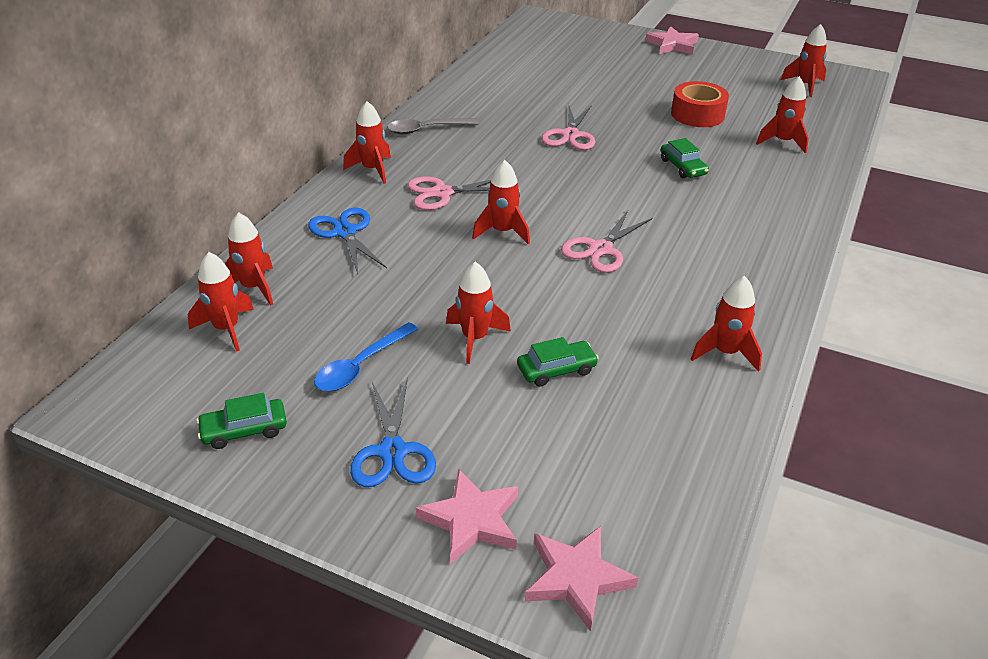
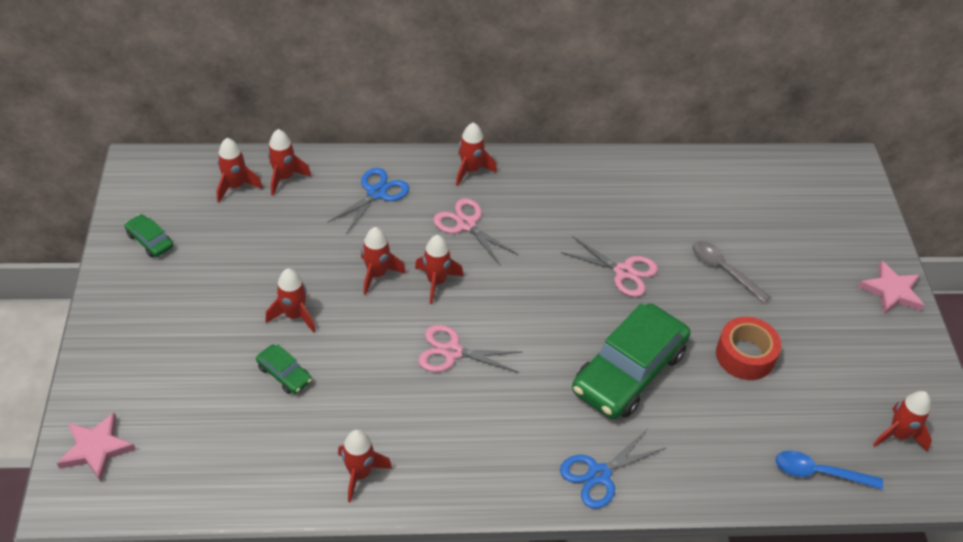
camera: 60 degrees right, 10 degrees up
(361, 366) = (234, 267): blue spoon -> blue spoon (818, 472)
(392, 451) = (163, 318): blue scissors -> blue scissors (599, 474)
(426, 129) = (557, 175): grey spoon -> grey spoon (723, 270)
(472, 520) = (122, 380): pink star -> none
(570, 135) = (623, 272): pink scissors -> pink scissors turned 135 degrees counterclockwise
(683, 167) = (628, 371): green car -> green car, size x2.29
(782, 142) = (743, 441): red rocket -> red rocket (377, 274)

